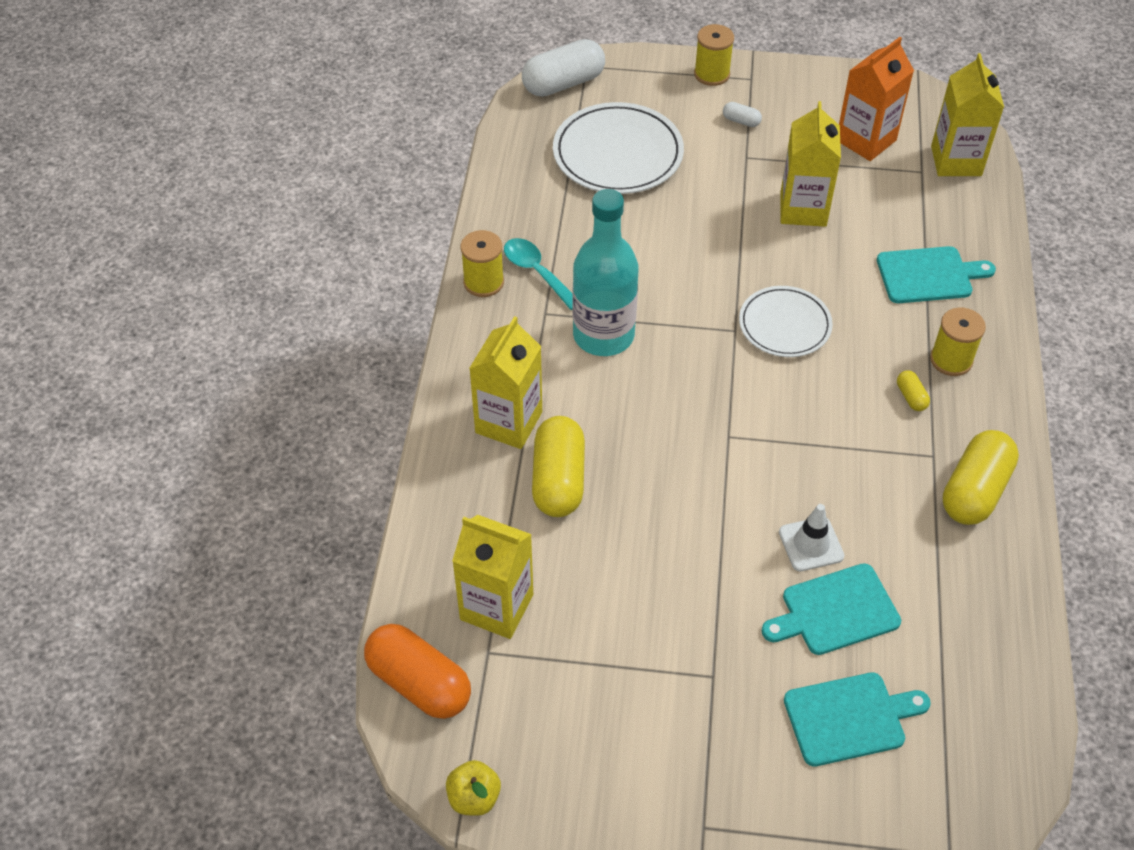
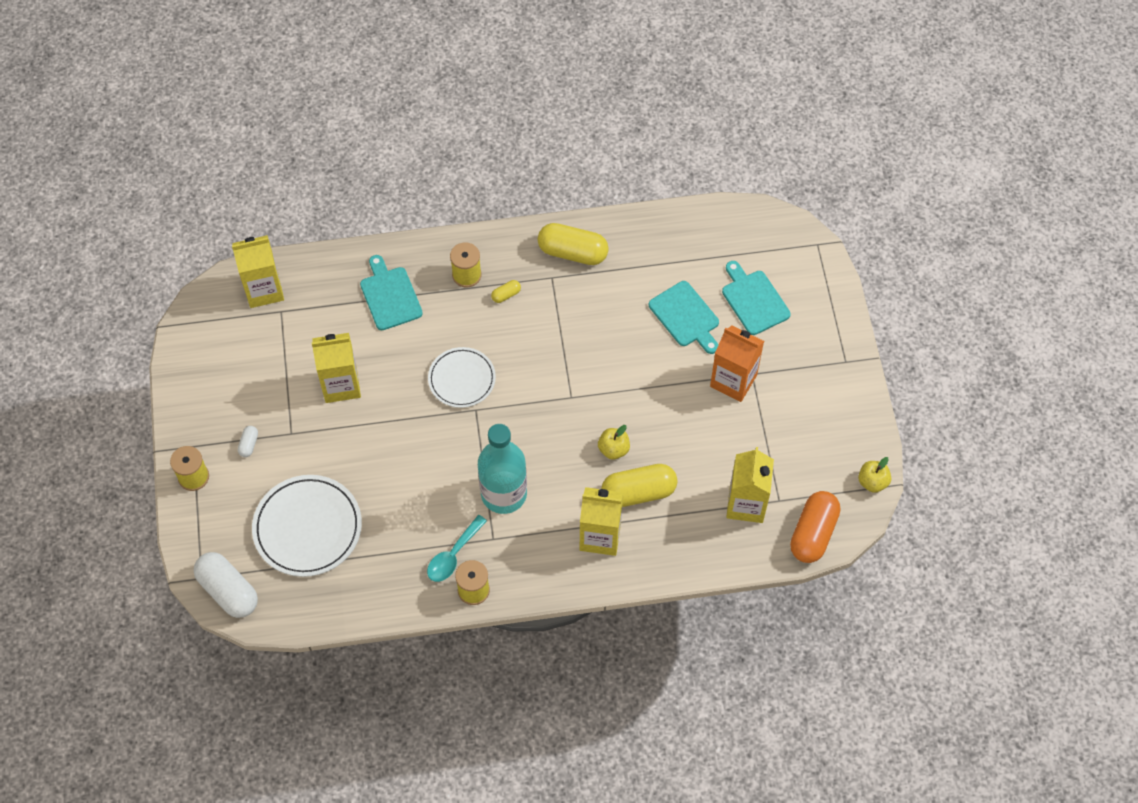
camera: 105 degrees left, 10 degrees up
(633, 466) = (613, 449): none -> yellow apple
(811, 544) = (642, 336): white traffic cone -> none
(866, 140) = (253, 352): orange carton -> orange carton (733, 381)

